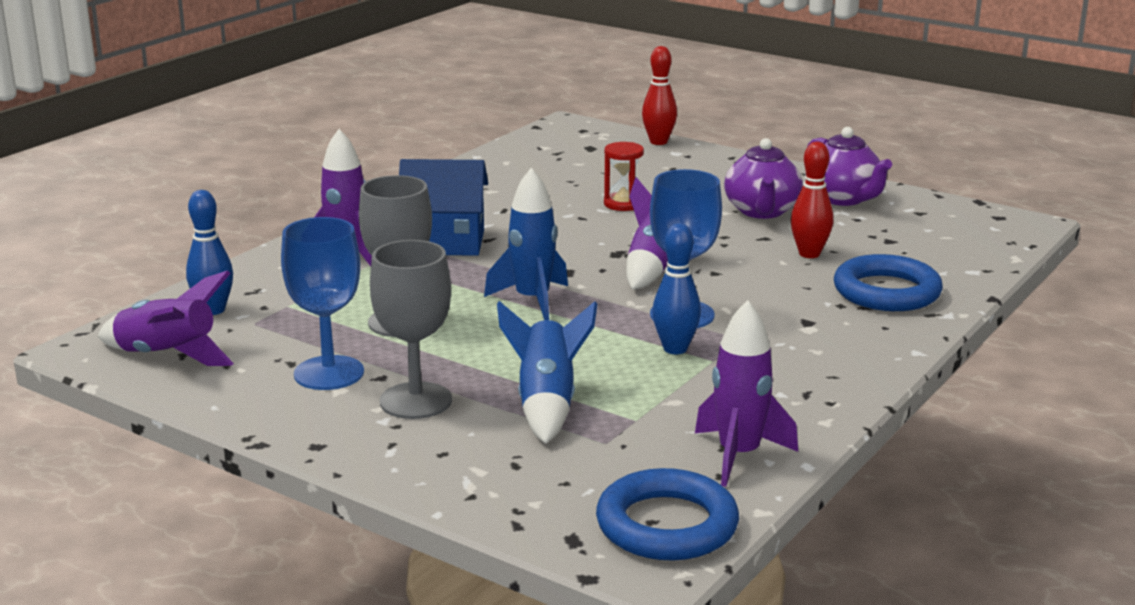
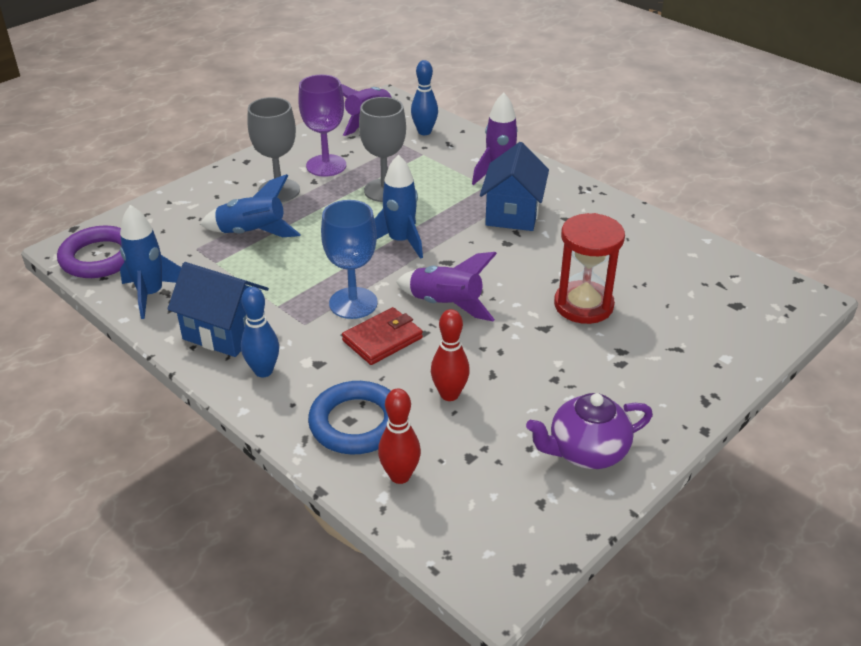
camera: 100 degrees right, 15 degrees up
(329, 373) = (326, 165): blue goblet -> purple goblet
(623, 204) = (583, 305): red hourglass -> red hourglass, size x1.73
(658, 142) = (759, 351): red bowling pin -> red bowling pin (400, 476)
(667, 525) = (99, 257): blue ring -> purple ring
(675, 349) = (301, 292): blue bowling pin -> blue bowling pin (263, 371)
(739, 455) = (151, 294): purple rocket -> blue rocket
(741, 292) = (382, 339): none -> red wallet
(762, 211) = (557, 386): purple teapot -> none
(787, 386) = (224, 332): none -> blue house

